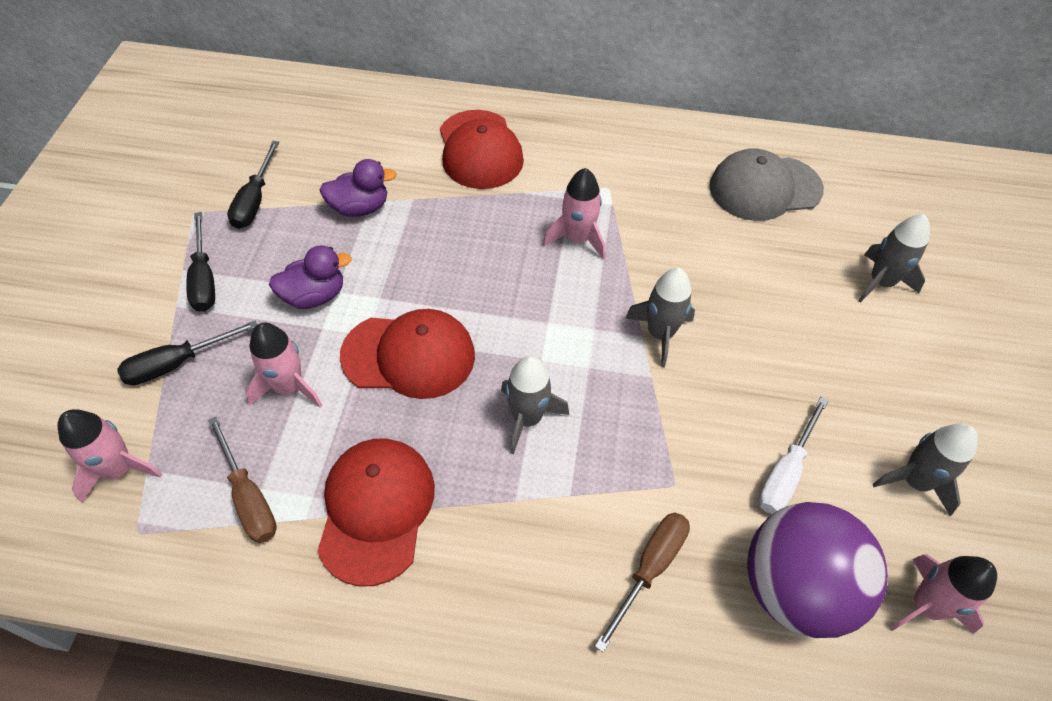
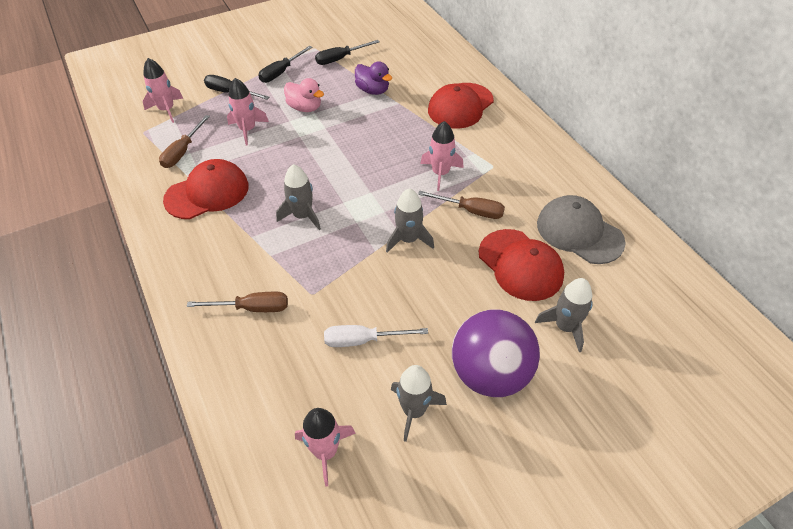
camera: 55 degrees right, 5 degrees down
(314, 296) = (305, 108): purple duck -> pink duck
(409, 355) = (300, 156): red cap -> red cap (520, 265)
(661, 251) = (471, 211): none -> brown screwdriver
(795, 588) = (288, 378): purple ball -> purple ball (490, 373)

